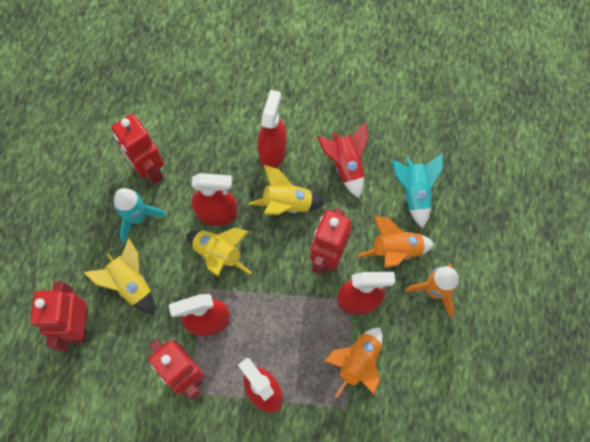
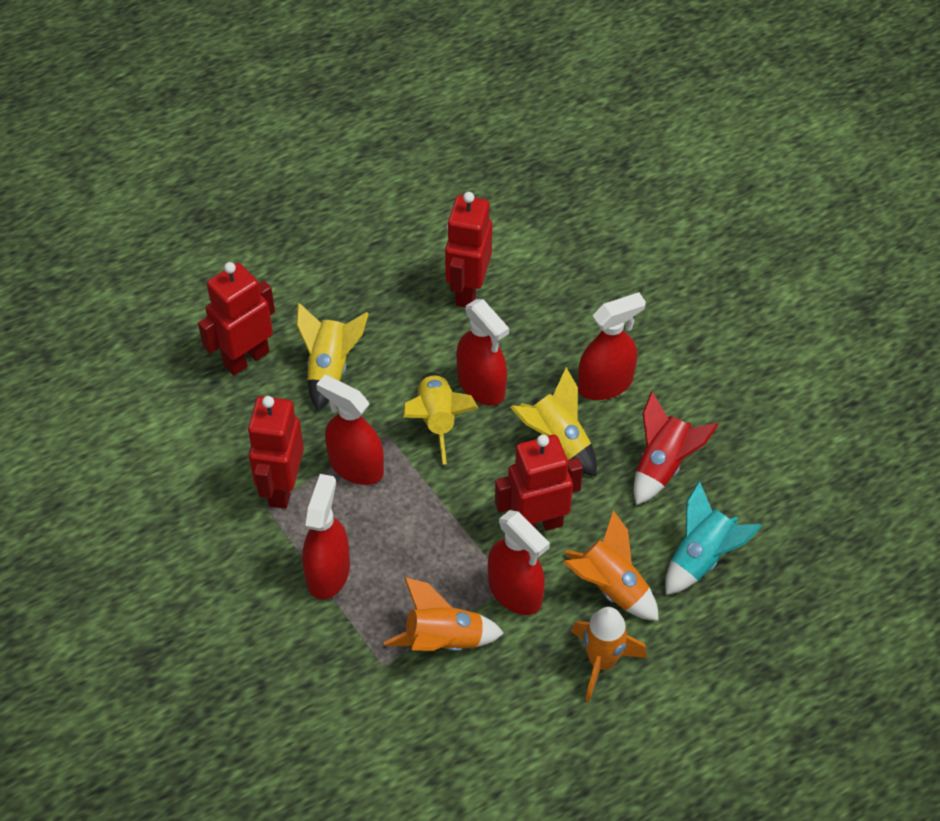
camera: 50 degrees right, 15 degrees down
(138, 218) = (406, 320): turquoise rocket -> none

